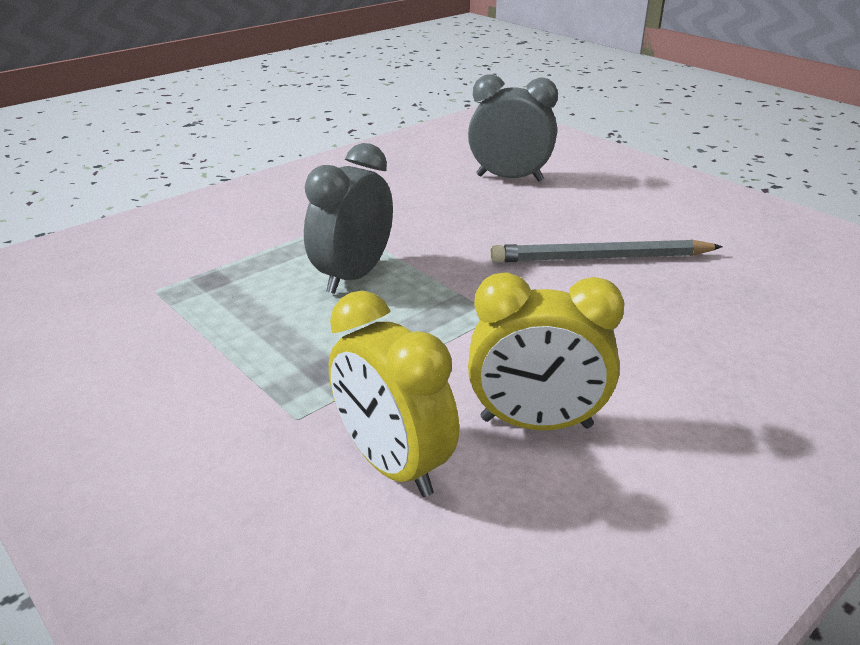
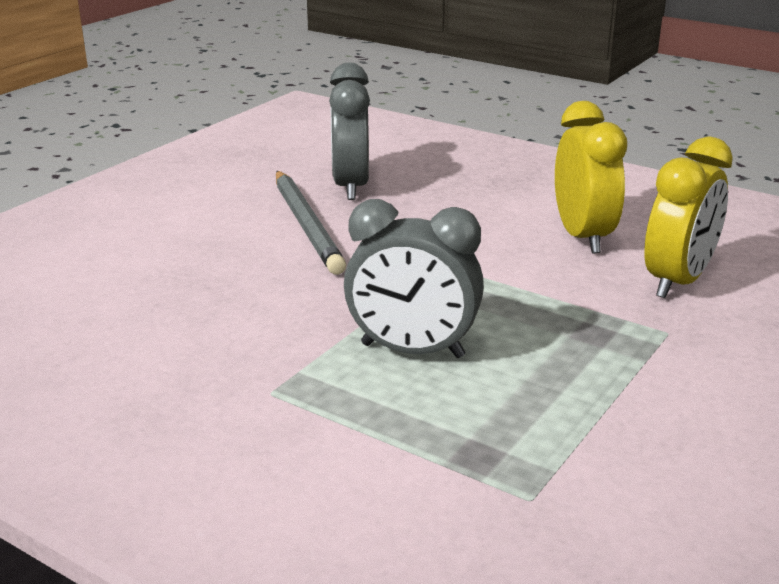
camera: 105 degrees left, 5 degrees down
(509, 178) = (96, 286): grey clock -> grey clock (351, 186)

